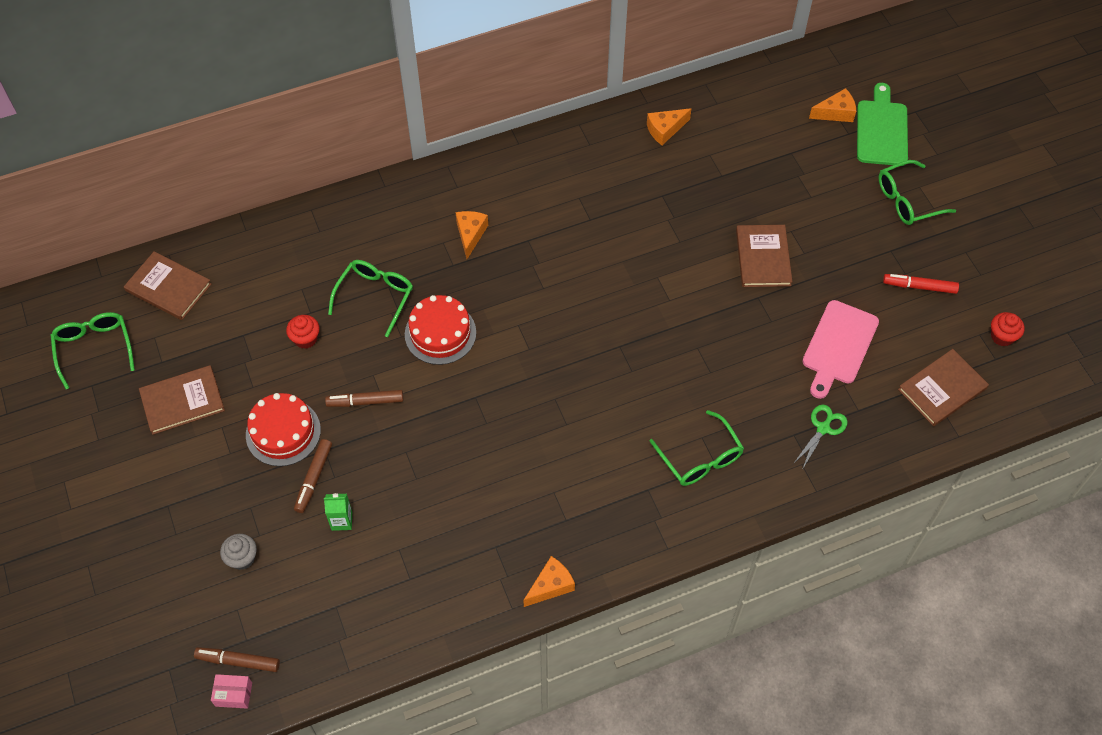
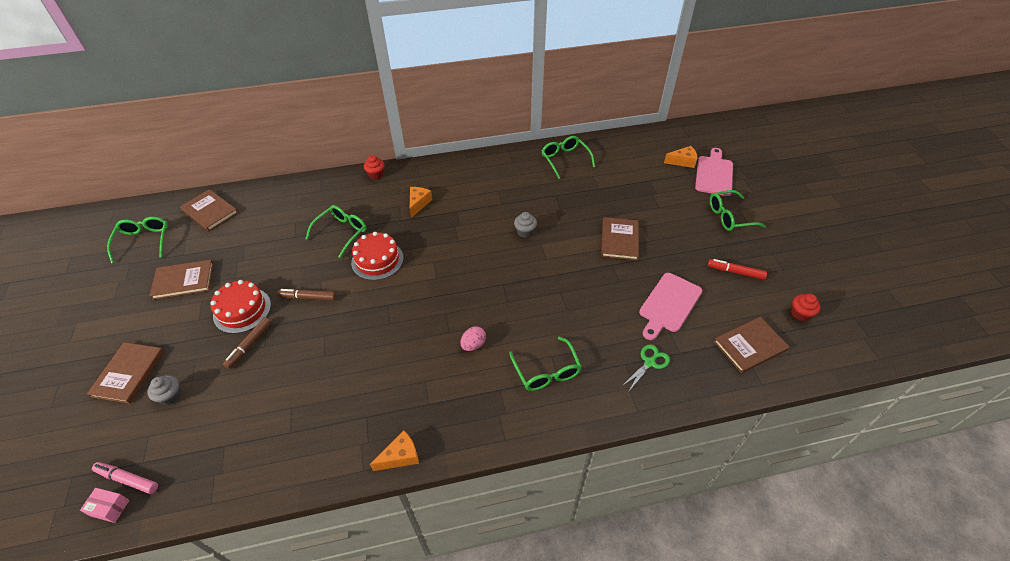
camera: 10 degrees right, 10 degrees down
(172, 538) = (128, 373): none -> brown book
(238, 661) = (128, 479): brown marker -> pink marker
(305, 339) = (284, 252): red cupcake -> red cupcake (376, 175)
(342, 521) = (256, 379): green carton -> none
(602, 436) = (473, 345): none -> pink egg
(632, 262) = (525, 232): none -> grey cupcake
(665, 130) = (565, 159): orange cheese -> green glasses
(881, 130) = (714, 174): green cutting board -> pink cutting board

